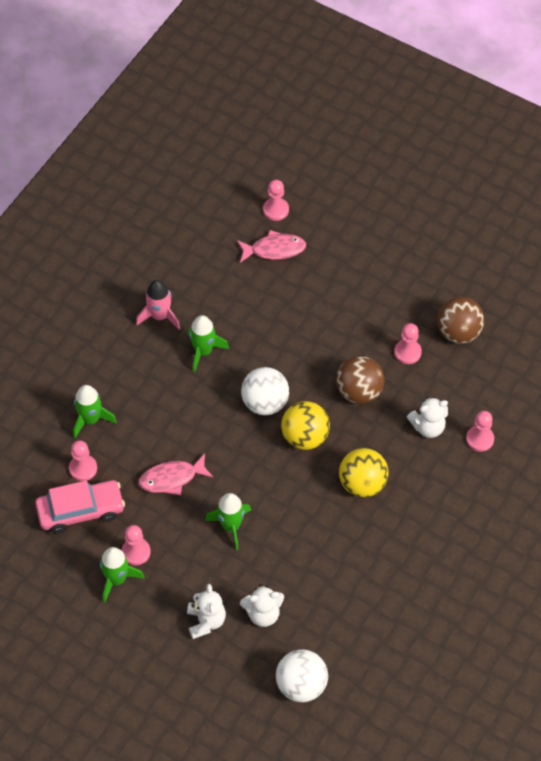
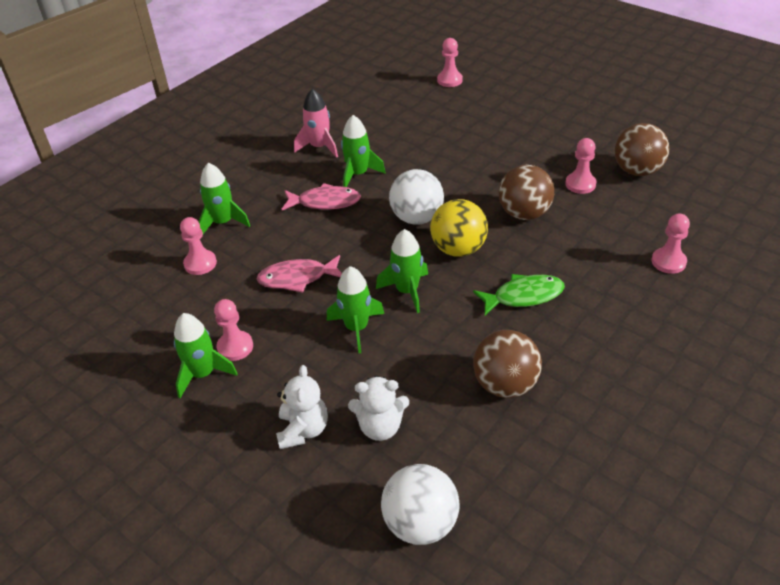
camera: 10 degrees right, 15 degrees down
(81, 511) = (184, 302): pink car -> none
(266, 485) = (407, 291): none -> green rocket
(274, 249) = (444, 105): pink fish -> pink fish (325, 202)
(352, 569) = (505, 385): none -> brown ball
(362, 484) = (523, 296): yellow ball -> green fish
(428, 427) = (604, 247): white teddy bear -> none

